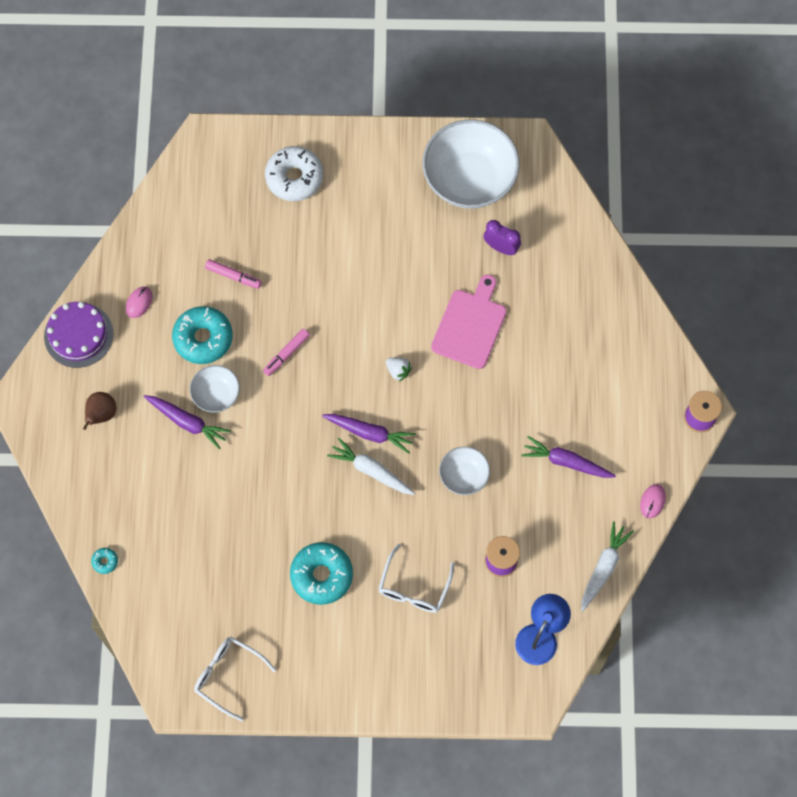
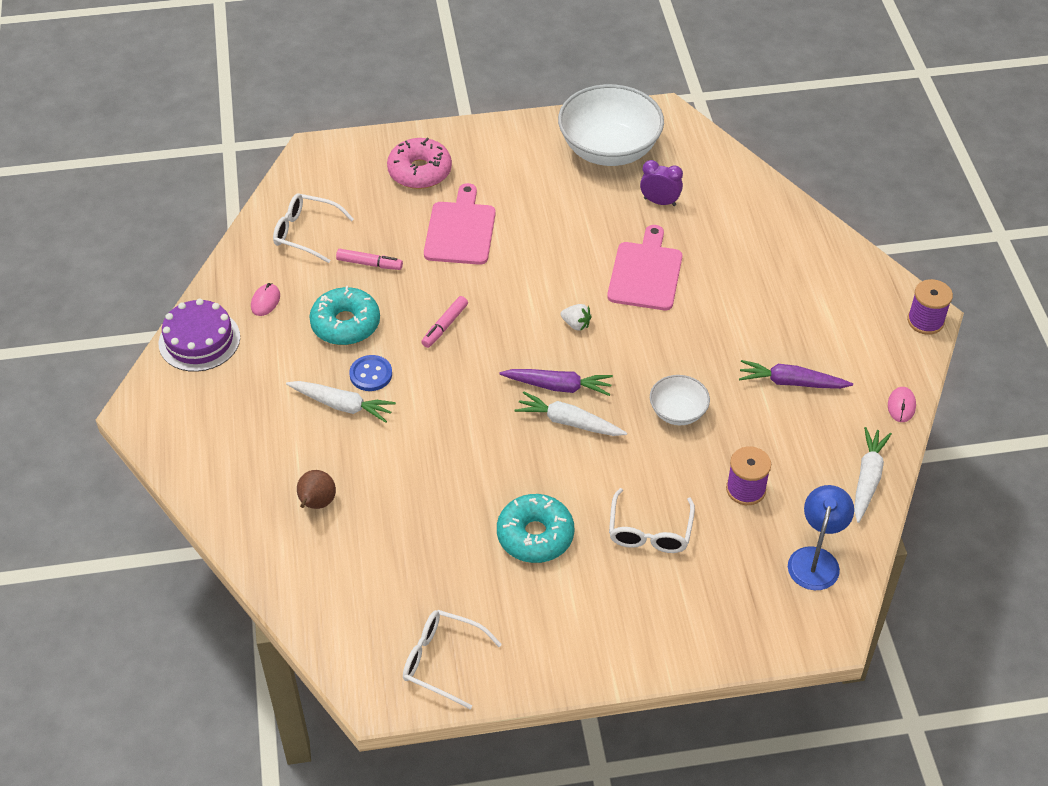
camera: 10 degrees left, 20 degrees down
(101, 414) = (237, 412): brown pear -> brown pear (316, 503)
(105, 561) = (265, 560): turquoise donut -> none
(183, 232) = (306, 233): none -> white glasses
(188, 422) = (342, 405): purple carrot -> white carrot
(216, 394) = (371, 374): white bowl -> blue button
(294, 178) = (420, 171): white donut -> pink donut
(318, 251) = (460, 230): none -> pink cutting board

